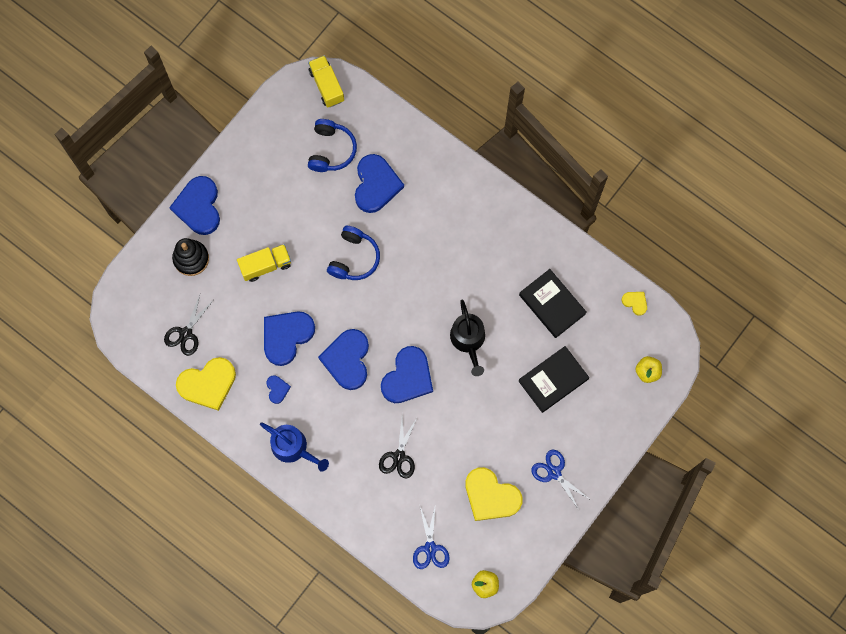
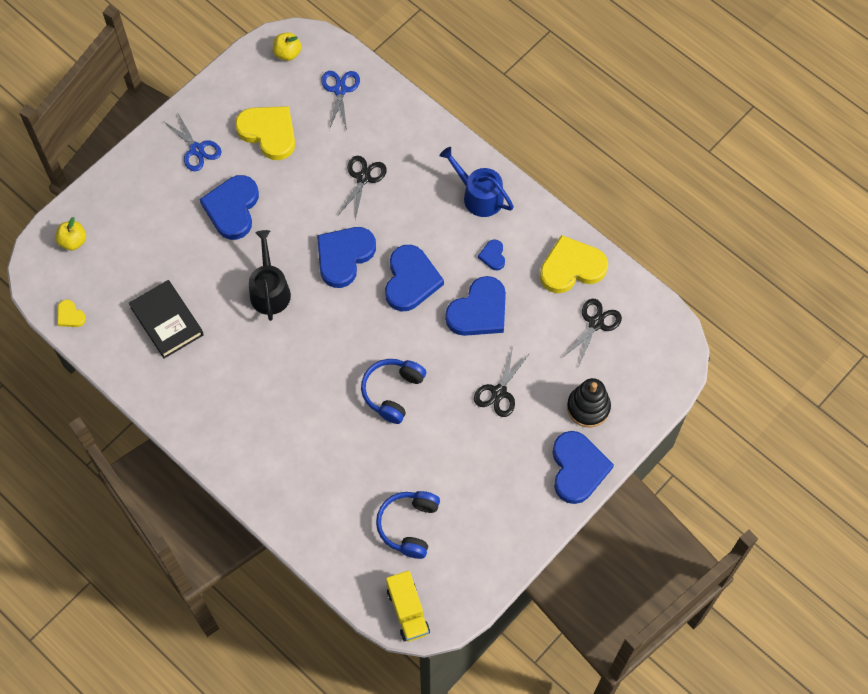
camera: 175 degrees left, 10 degrees down
(265, 265) = (499, 392): yellow truck -> black scissors
(376, 185) = (357, 477): blue heart -> blue heart (232, 208)
(553, 380) = (180, 241): black book -> none

